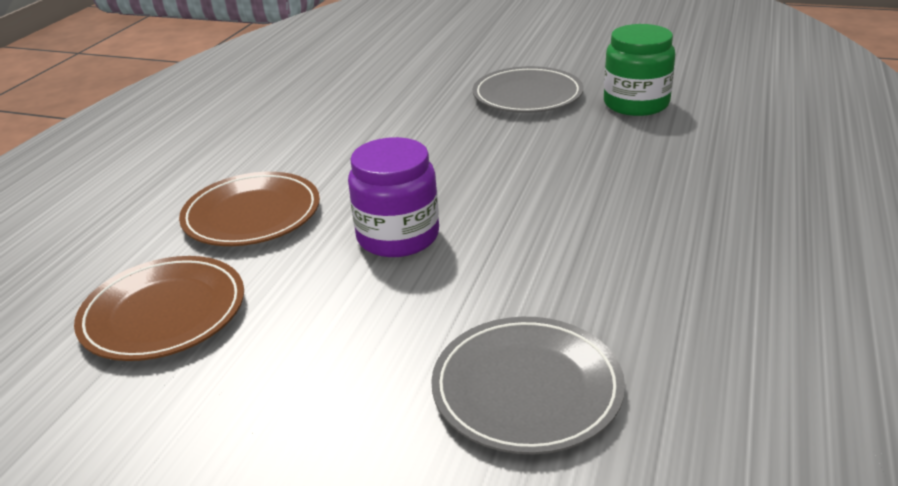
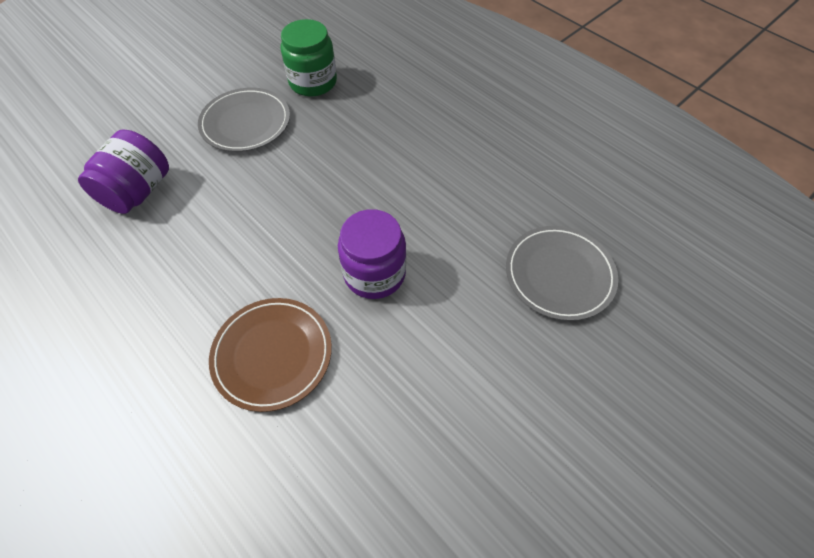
camera: 65 degrees left, 25 degrees up
(164, 313) = (370, 452): brown plate -> none
(387, 86) = (138, 191): none -> purple jar

